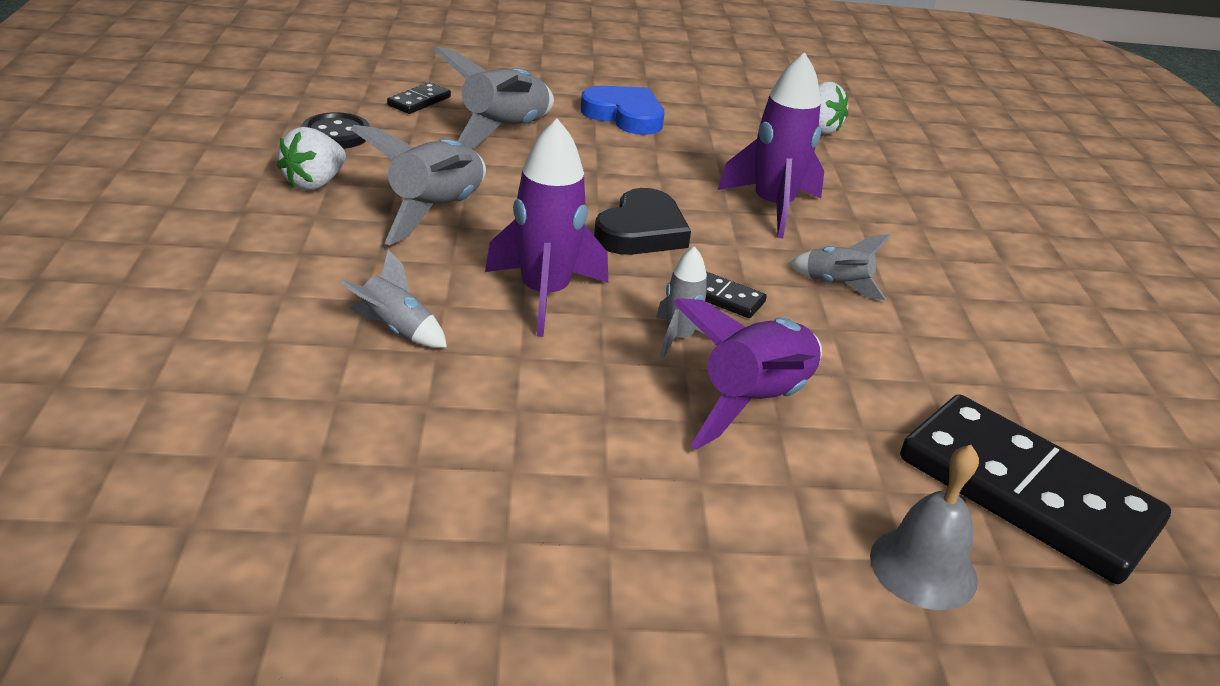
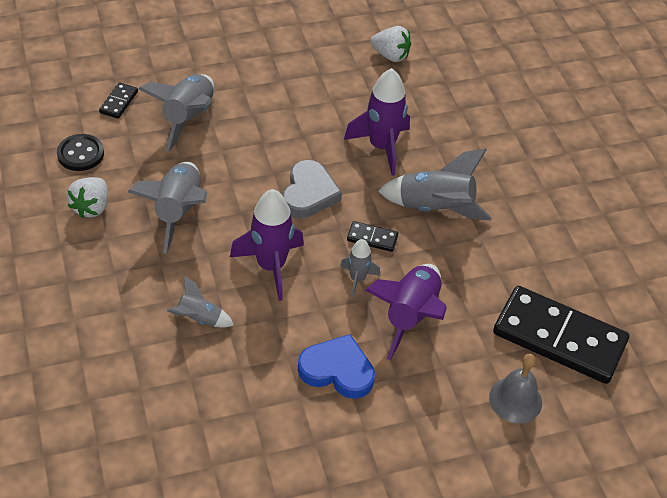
camera: 15 degrees left, 15 degrees up
(624, 115) = (261, 77): blue heart -> blue heart (337, 370)
(641, 231) = (309, 193): black heart -> grey heart
(836, 285) = (435, 208): grey rocket -> grey rocket, size x1.84

